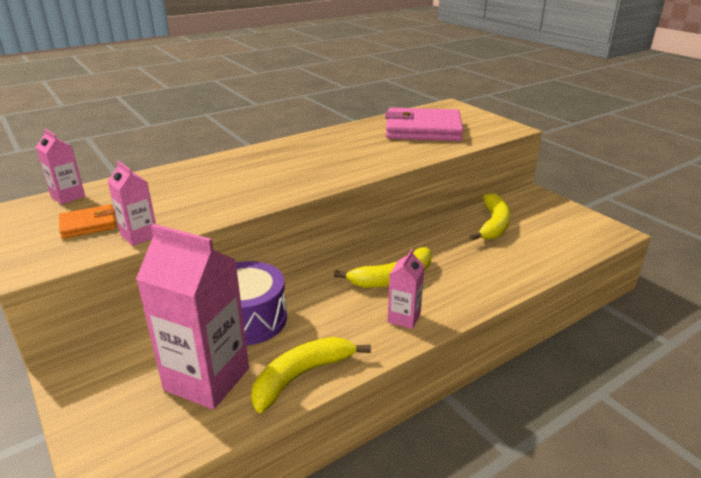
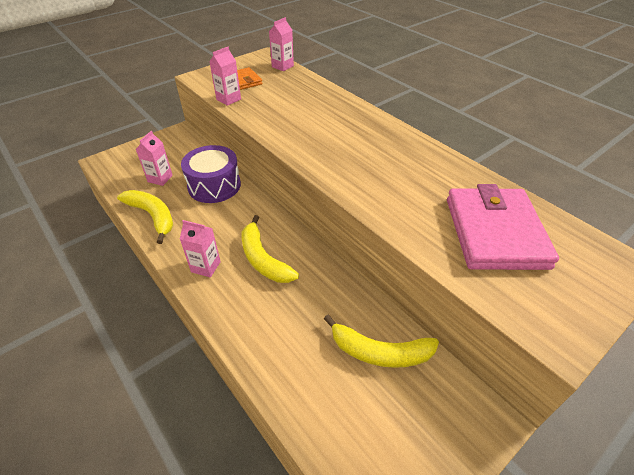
camera: 85 degrees right, 15 degrees up
(207, 379) = (160, 178): pink carton -> pink carton, size x0.50

